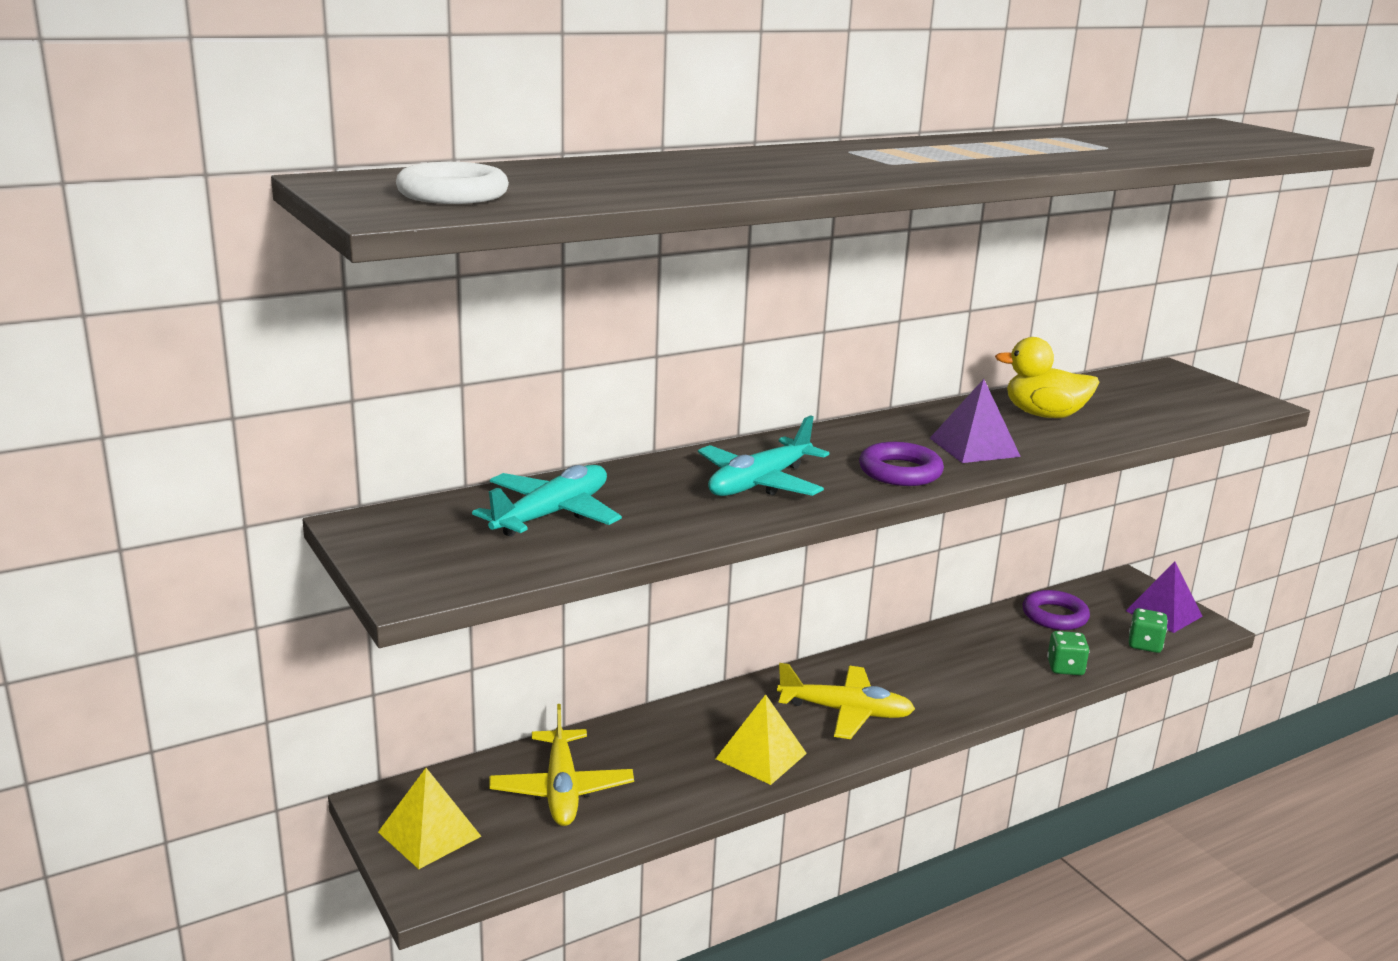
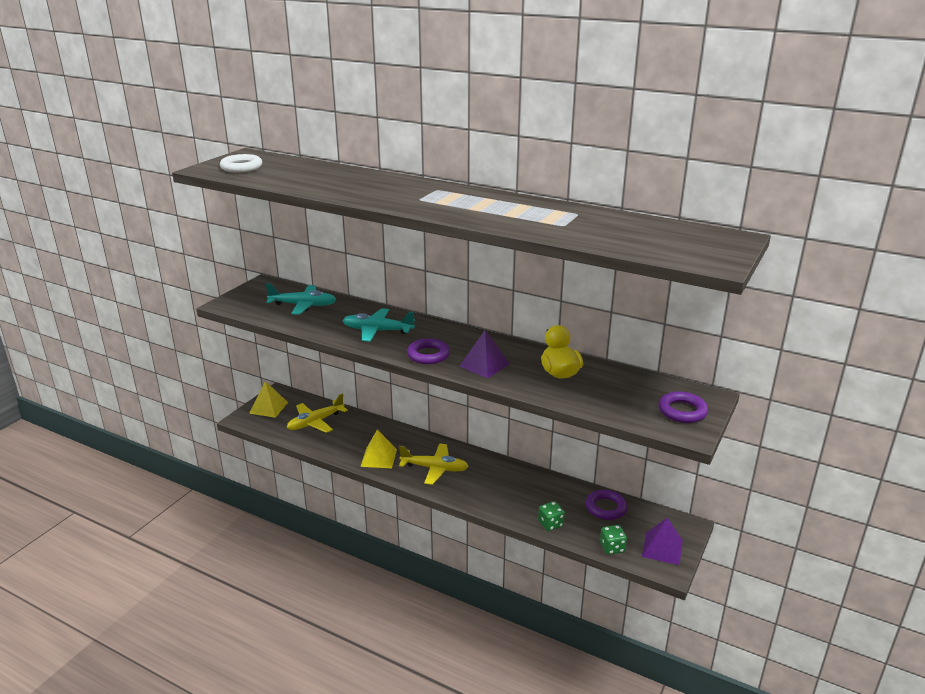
camera: 60 degrees right, 5 degrees up
(846, 712) = (435, 468): yellow plane -> yellow plane turned 60 degrees counterclockwise
(1199, 390) = (682, 411): none -> purple ring

